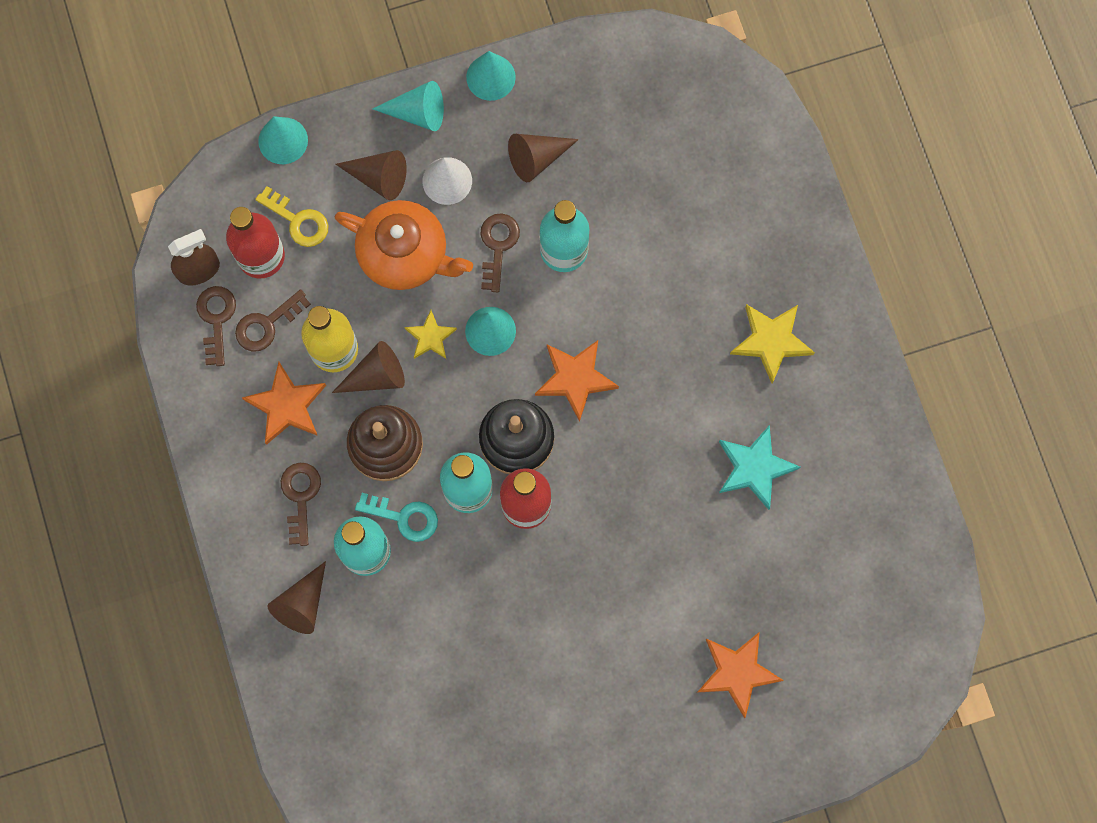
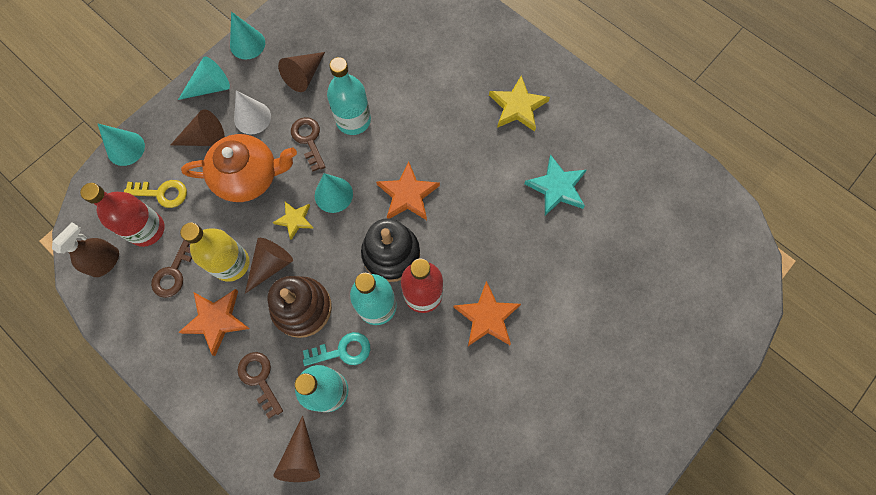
camera: 30 degrees left, 5 degrees down
(216, 319) = (134, 288): brown key -> none
(737, 672) = (632, 326): orange star -> orange star (487, 317)

